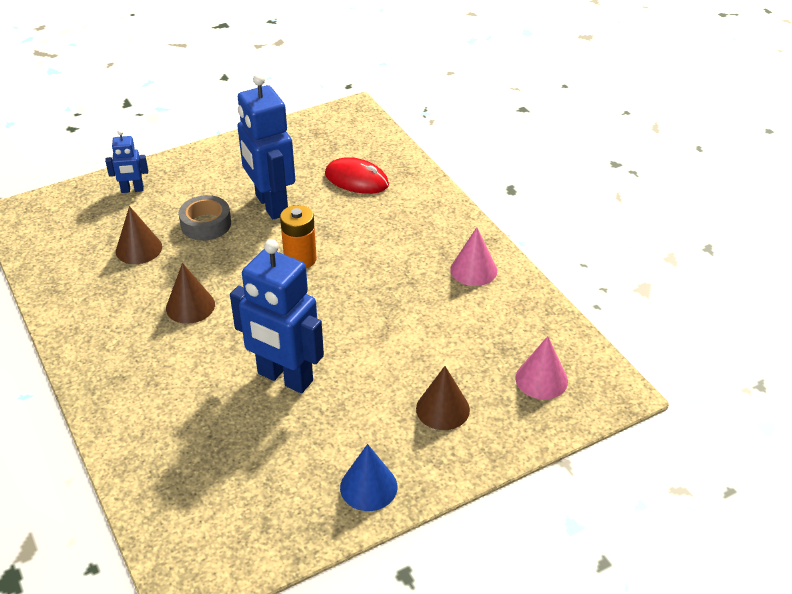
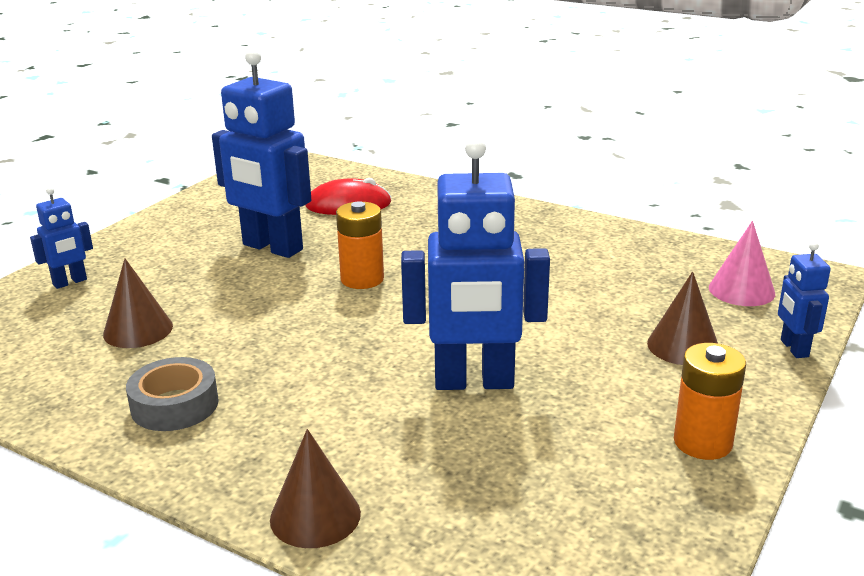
camera: 30 degrees left, 15 degrees down
(190, 306) = (271, 359): brown cone -> brown cone (315, 516)
(206, 224) = (207, 284): grey tape -> grey tape (175, 405)
(368, 487) = (702, 442): blue cone -> orange battery
(473, 270) = (561, 234): pink cone -> none
(514, 446) = (793, 348): none -> blue robot

